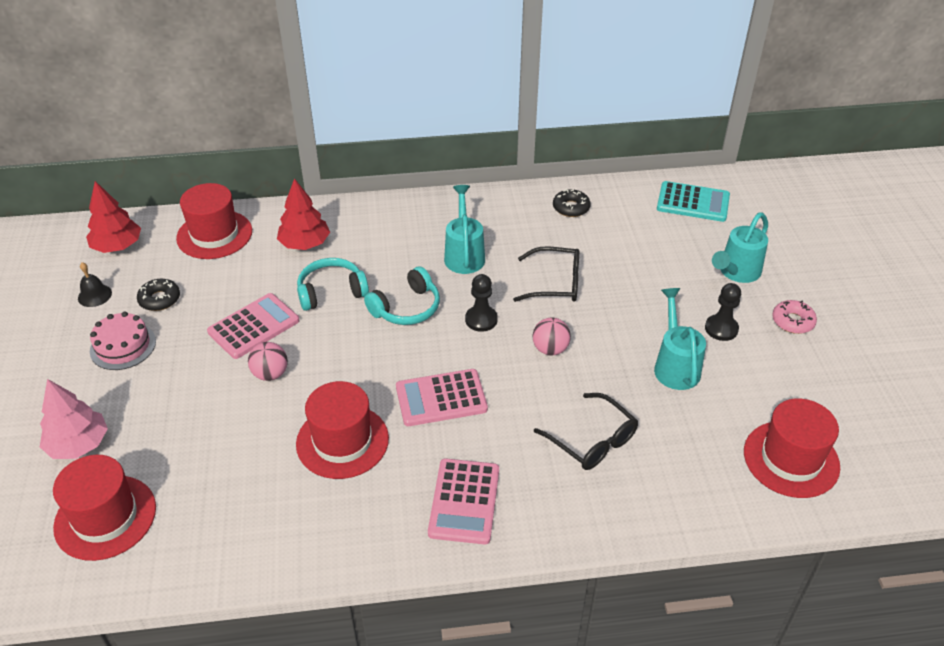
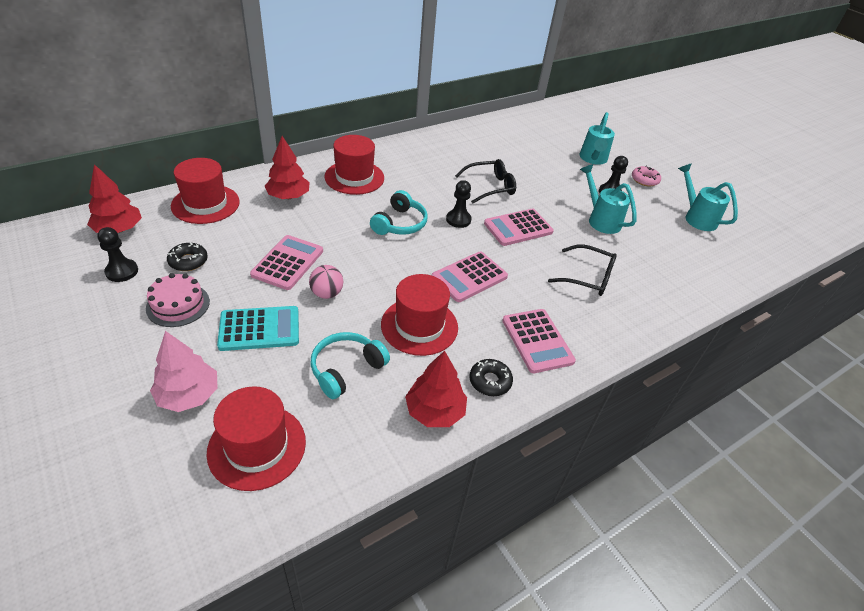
camera: 30 degrees left, 0 degrees up
(94, 295) = (122, 271): black bell -> black pawn
(292, 542) = (435, 411): none -> red tree
(331, 291) = (334, 225): turquoise headphones -> turquoise headphones (346, 369)
(464, 255) = (415, 181): turquoise watering can -> turquoise watering can (697, 217)
(550, 349) = (518, 228): pink ball -> pink calculator
(571, 208) = (465, 140): black donut -> black donut (490, 381)
(693, 202) = (537, 124): turquoise calculator -> turquoise calculator (259, 329)
(791, 459) = (705, 257): red hat -> red hat (354, 177)

